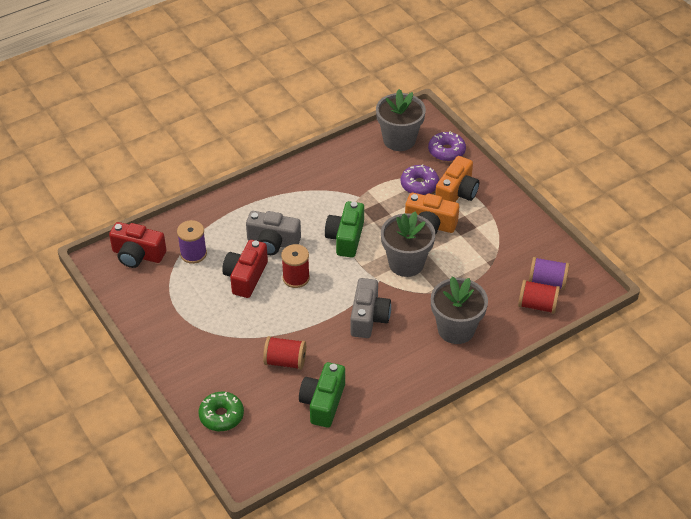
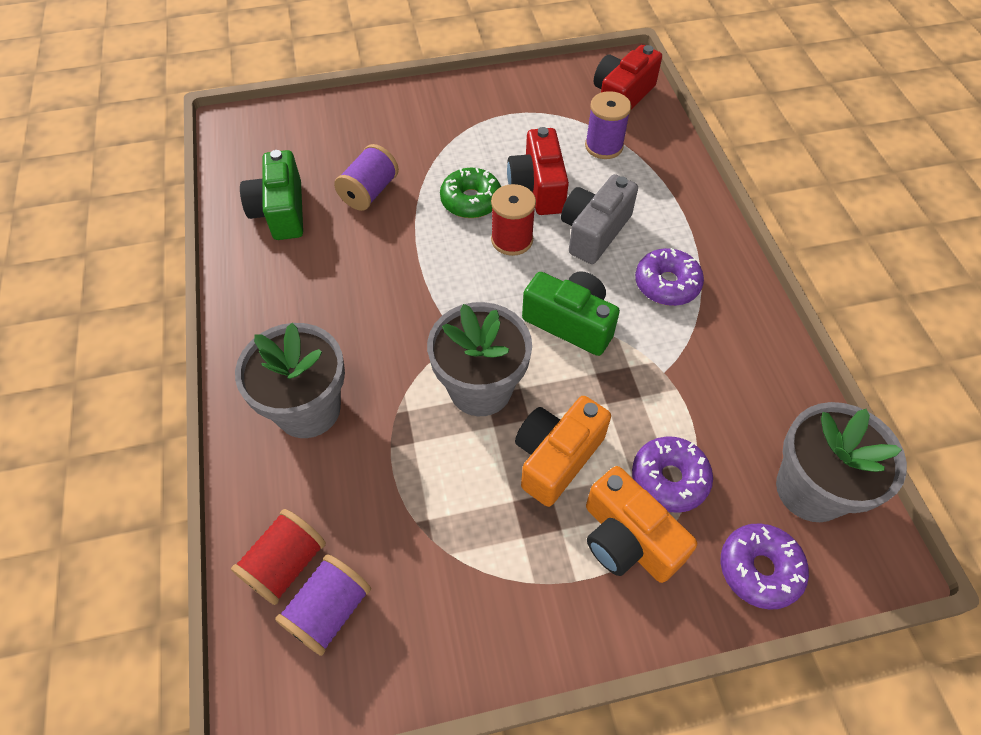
camera: 110 degrees right, 10 degrees up
(221, 416) = (324, 119): green donut -> green donut (471, 200)
(246, 277) = (538, 188): red camera -> red camera turned 135 degrees counterclockwise
(285, 361) = (369, 192): red spool -> purple spool
(300, 205) = (667, 284): none -> purple donut
(323, 403) = (281, 211): green camera -> green camera turned 135 degrees counterclockwise
(368, 318) = (393, 302): grey camera -> none

